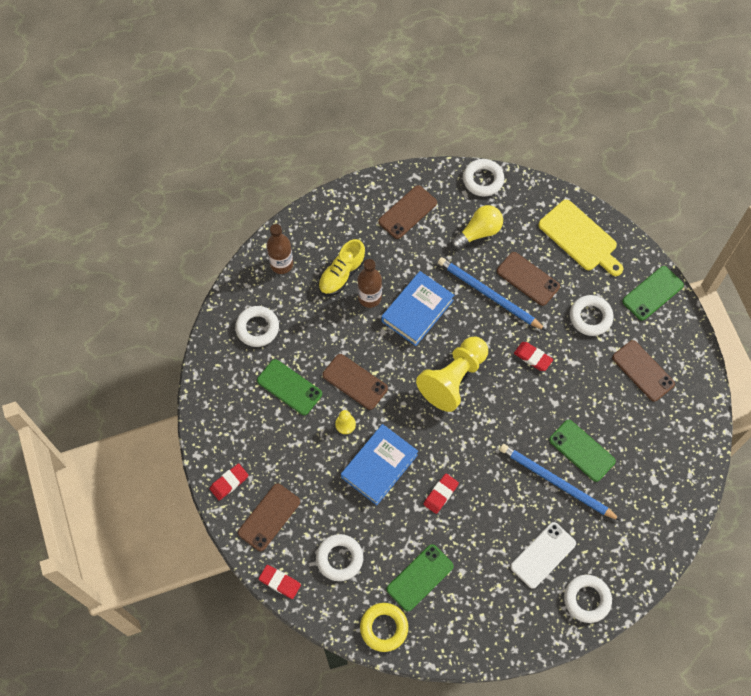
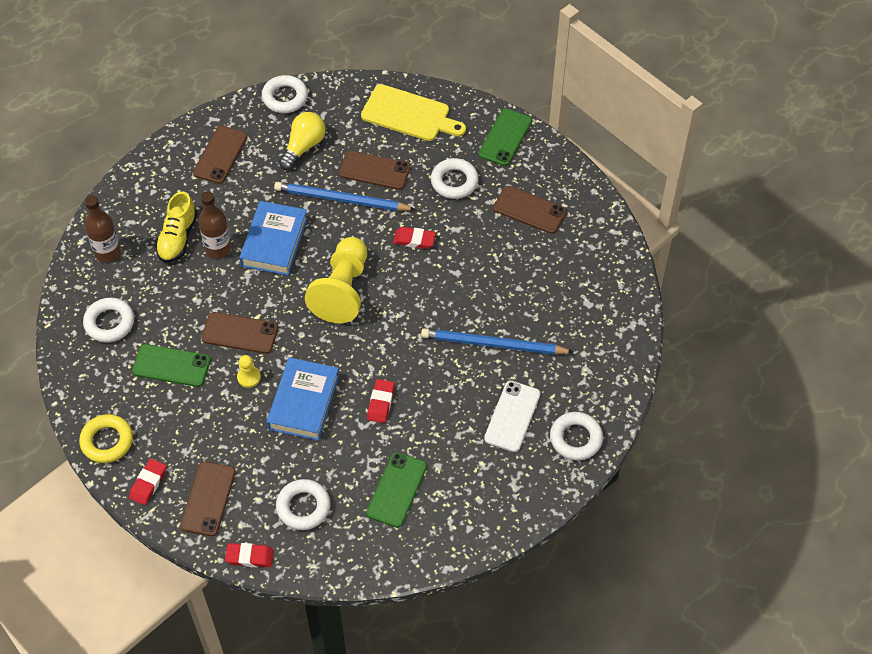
camera: 25 degrees left, 10 degrees down
(384, 628) = (382, 553): yellow ring -> yellow ring (107, 441)
(582, 450) = (504, 305): green phone -> none

